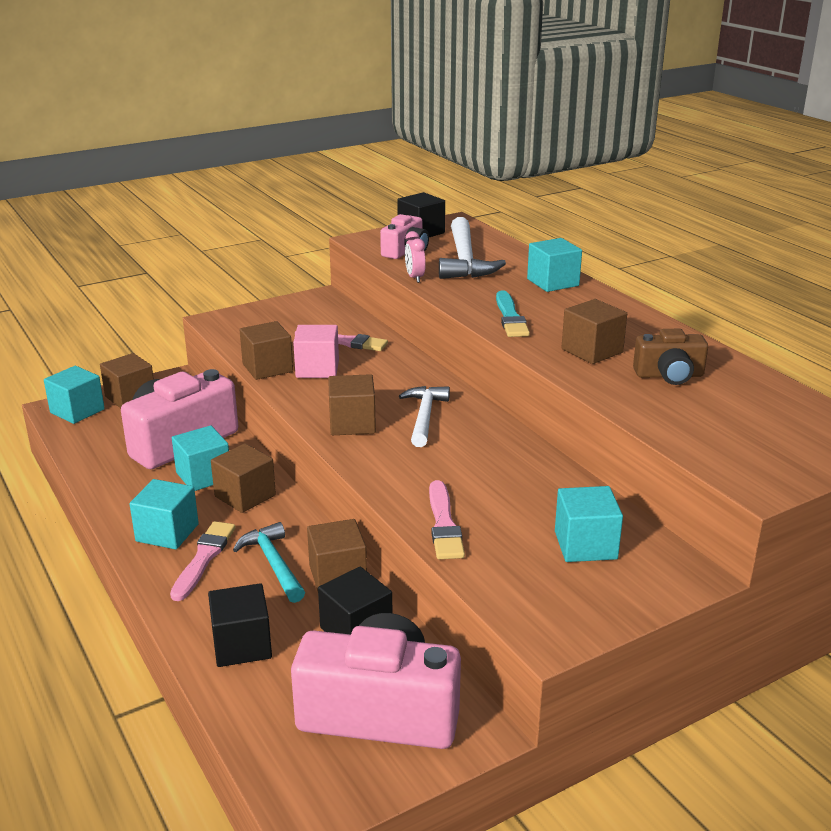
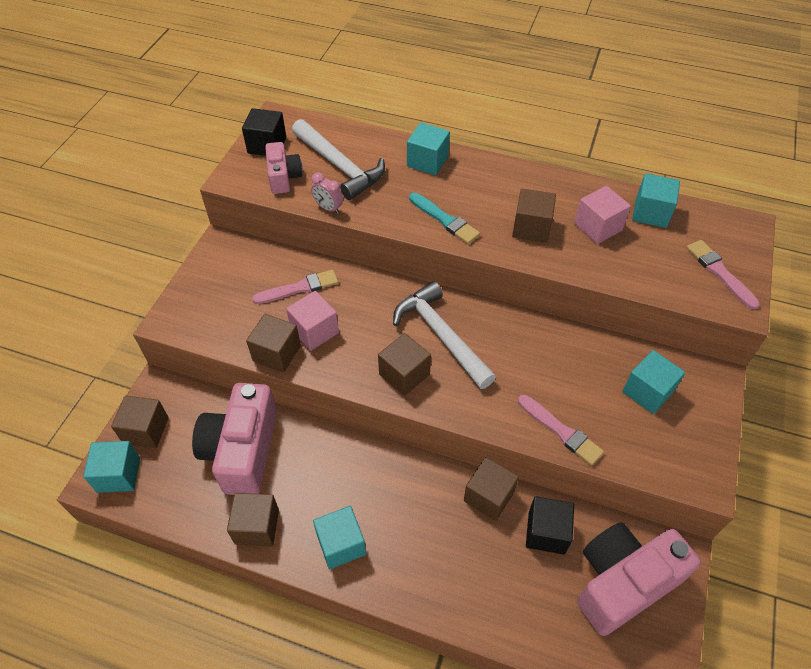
camera: 40 degrees left, 25 degrees up
(203, 476) = (302, 472): turquoise cube -> turquoise cube (651, 213)
(203, 558) = (392, 547): pink brush -> pink brush (720, 272)
(242, 645) = (499, 599): black cube -> none
(245, 496) = (353, 470): brown cube -> brown cube (257, 526)
(273, 564) = (441, 517): turquoise hammer -> none
(424, 416) = (441, 335): white hammer -> white hammer, size x1.52
(669, 375) = (598, 227): brown camera -> pink cube

